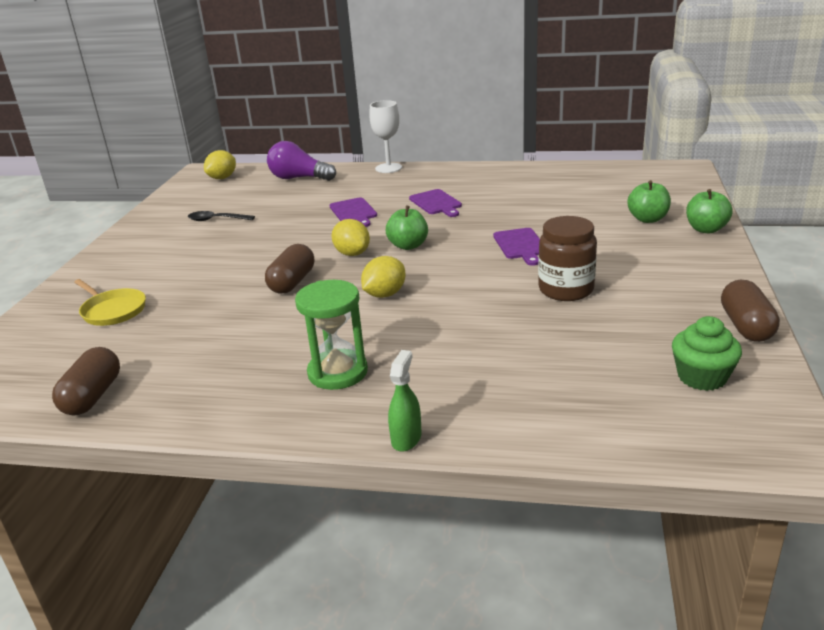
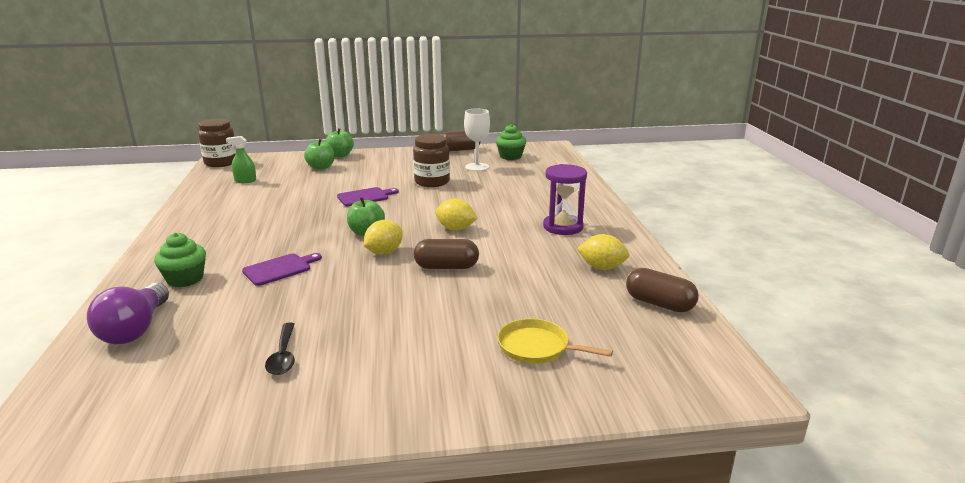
camera: 110 degrees left, 5 degrees down
(93, 396) = (659, 304): brown capsule -> brown capsule turned 45 degrees clockwise
(113, 310) = (537, 347): yellow pan -> yellow pan turned 90 degrees counterclockwise
(222, 178) = (82, 409): yellow lemon -> yellow lemon (602, 268)
(337, 372) = (563, 227): green hourglass -> purple hourglass
(363, 183) = (185, 279): none -> green cupcake
(388, 168) = (135, 273): white goblet -> white goblet (477, 167)
(406, 438) = (605, 202): green spray bottle -> green spray bottle (245, 181)
(436, 203) = (267, 234): purple cutting board -> none
(673, 169) = (221, 163): none -> brown jar

